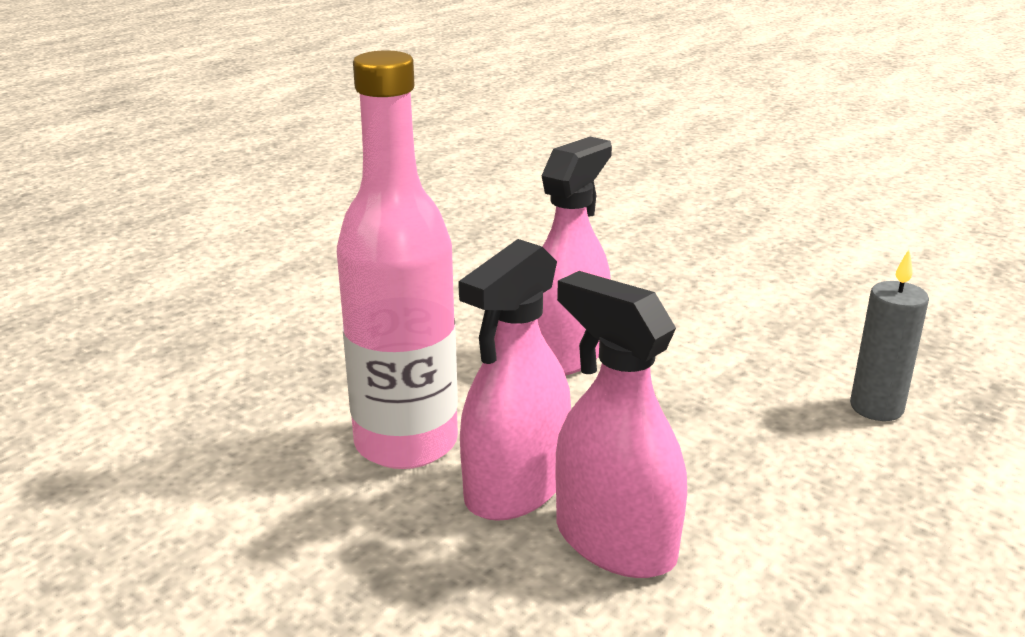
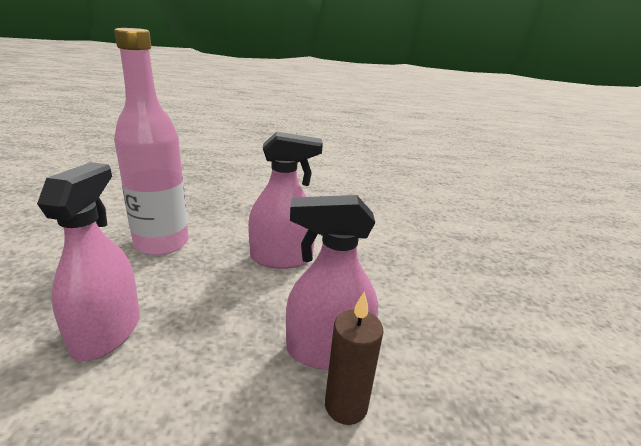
camera: 50 degrees right, 0 degrees up
(516, 487) = (142, 284): pink spray bottle -> pink spray bottle (327, 351)
(876, 407) = (346, 406): grey candle -> brown candle

